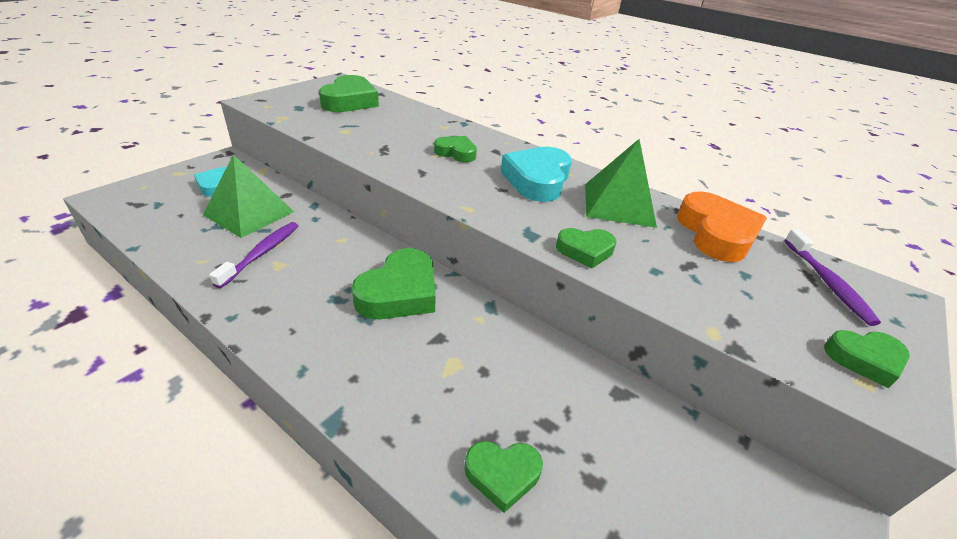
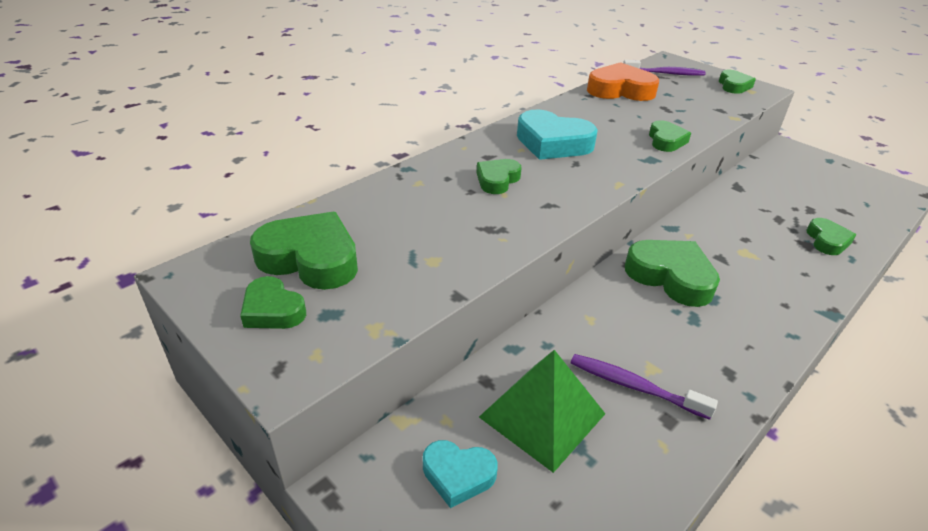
camera: 80 degrees left, 0 degrees up
(305, 96) = (273, 310): none -> green heart
(618, 204) = (588, 115): green pyramid -> none

